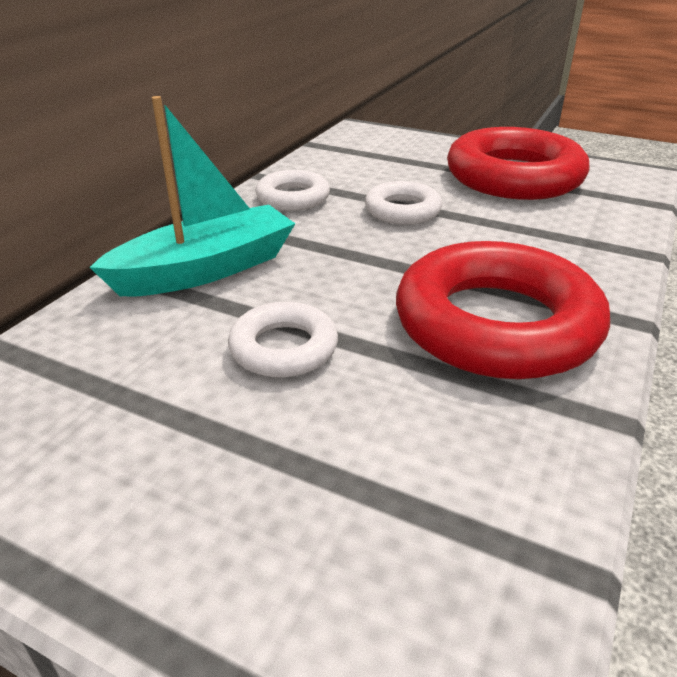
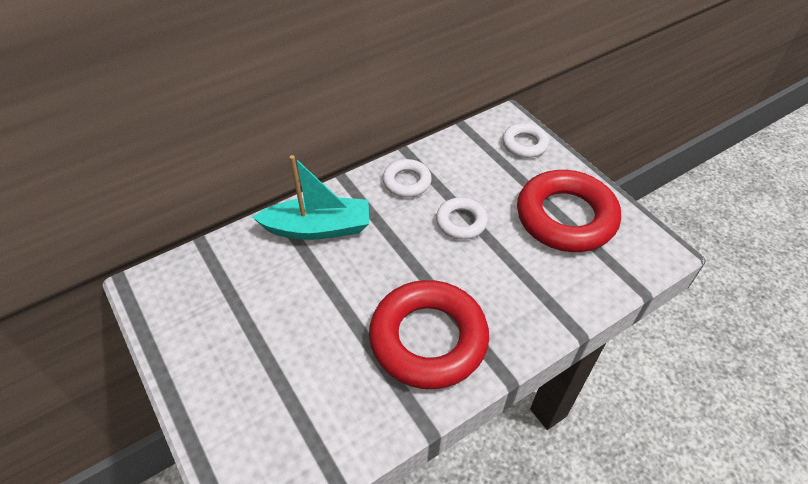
camera: 30 degrees right, 15 degrees up
(283, 348) = (315, 304): white ring -> white ring (524, 144)

